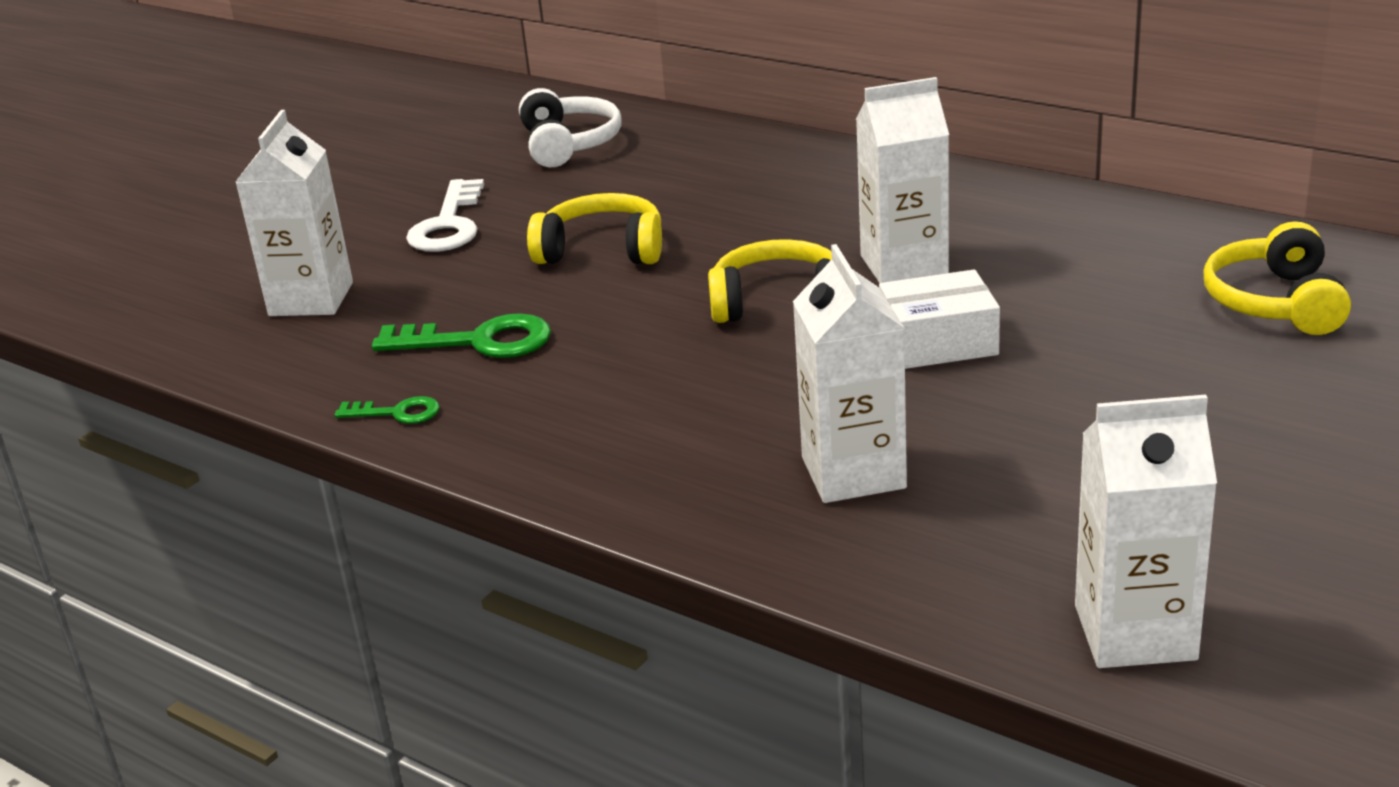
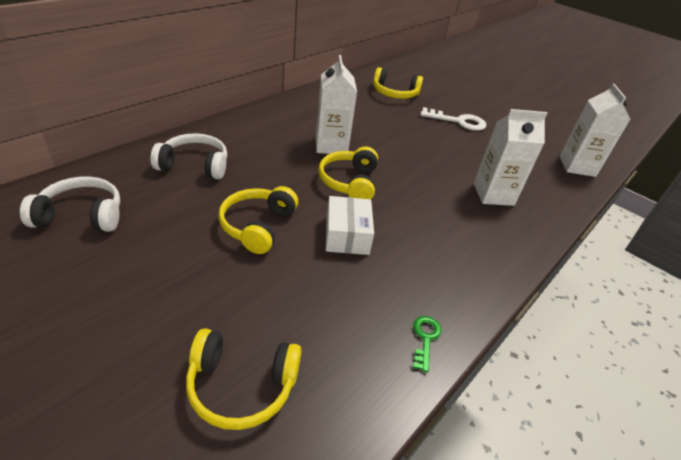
camera: 90 degrees left, 10 degrees up
(311, 299) = (242, 385): white carton -> yellow headphones
(448, 225) = (166, 290): white key -> white key (458, 121)
(479, 341) = (348, 292): green key -> none
(733, 173) = (194, 165): none -> white headphones
(938, 342) = (400, 154): white box -> white box (347, 235)

